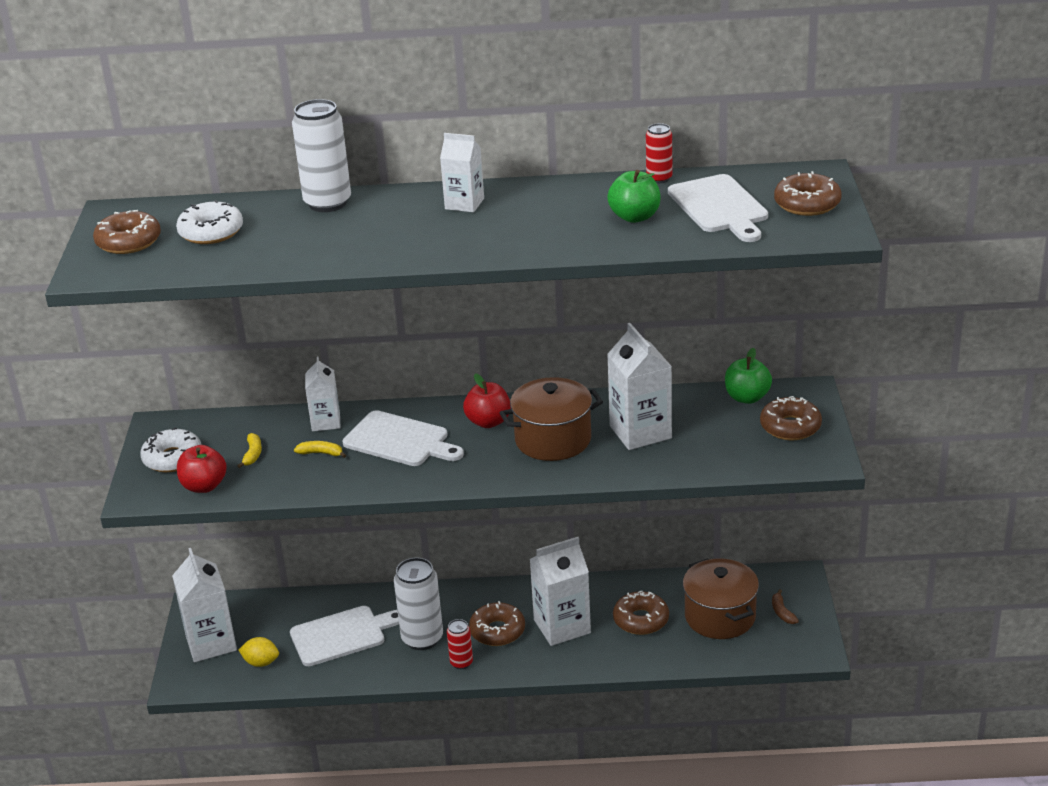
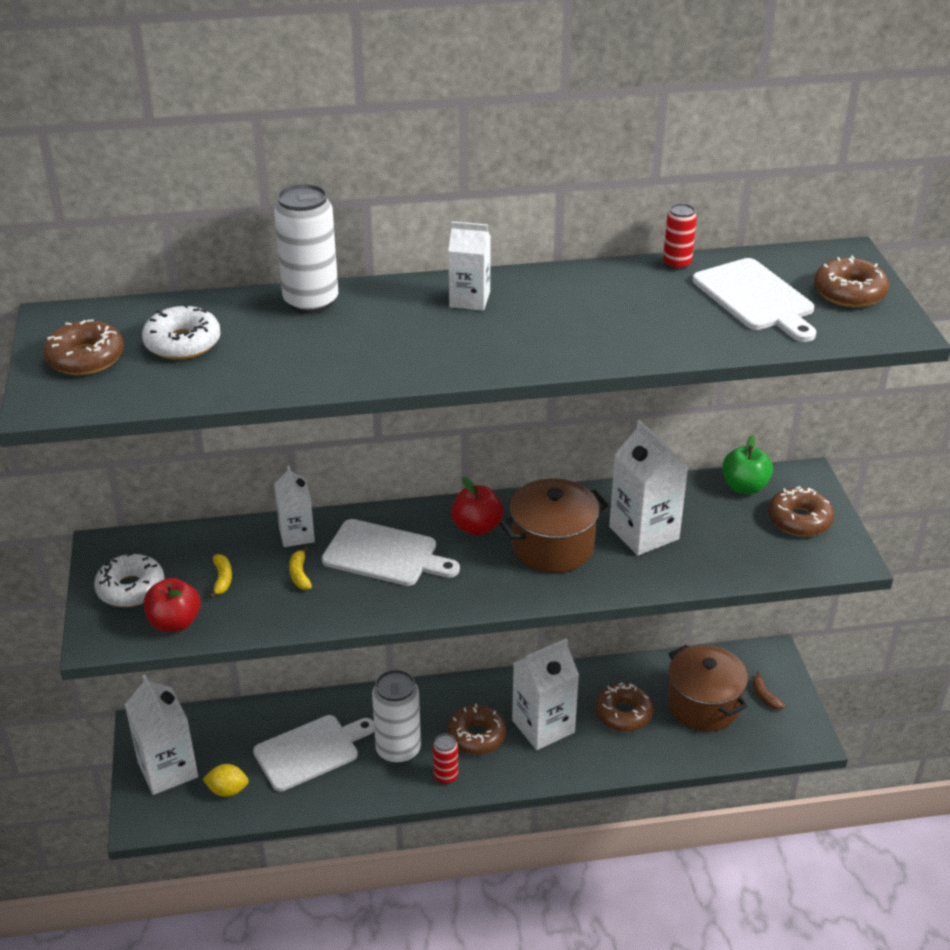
camera: 10 degrees left, 5 degrees up
(321, 453) = (300, 574): yellow banana -> yellow banana turned 105 degrees counterclockwise
(635, 217) = (667, 313): green apple -> none

